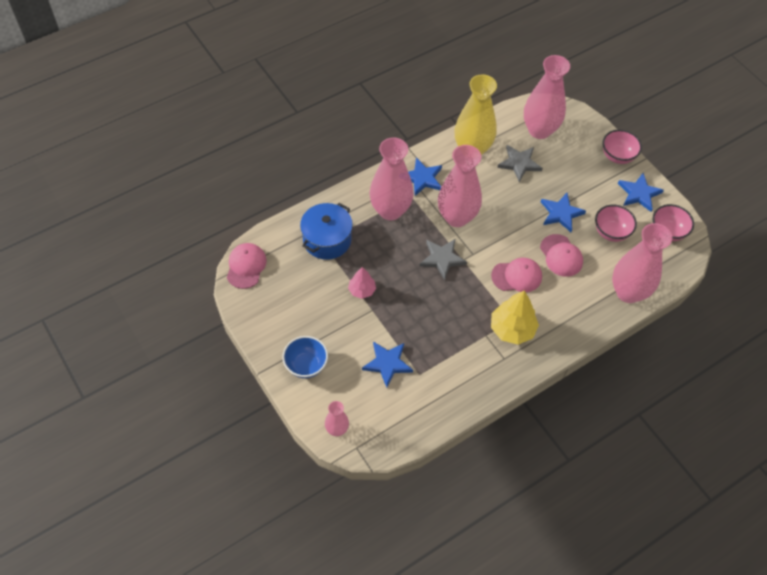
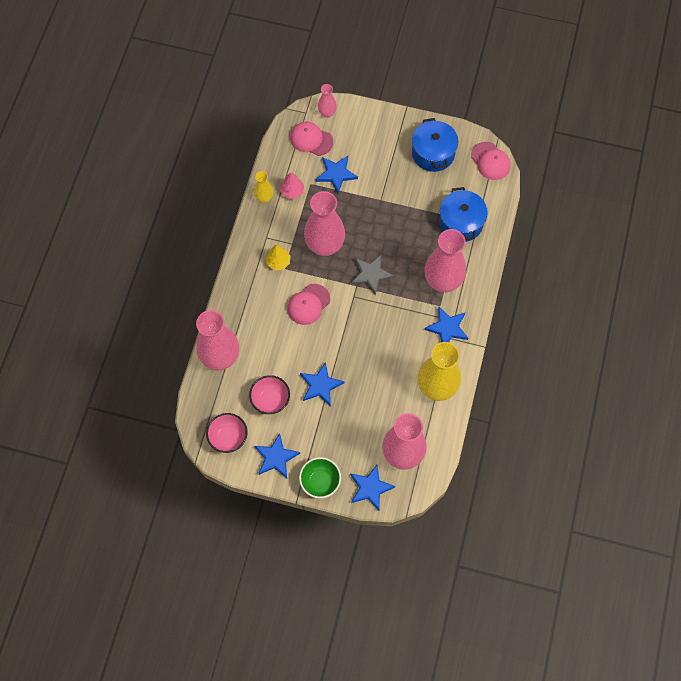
camera: 140 degrees right, 10 degrees up
(285, 312) = (433, 153): none -> blue pot
(306, 365) = (384, 133): blue bowl -> none
(362, 290) = (401, 207): pink tree -> pink tree (292, 191)
(457, 217) = (392, 316): pink vase -> pink vase (325, 246)
(474, 395) = (264, 198): none -> yellow vase
(512, 329) = (278, 262): yellow tree -> yellow tree, size x0.59
(519, 163) = (390, 405): grey star -> none
(561, 255) = (291, 348): pink cap -> pink cap (311, 139)
(583, 128) = (370, 488): none -> blue star
(617, 156) = (320, 482): pink bowl -> green bowl

